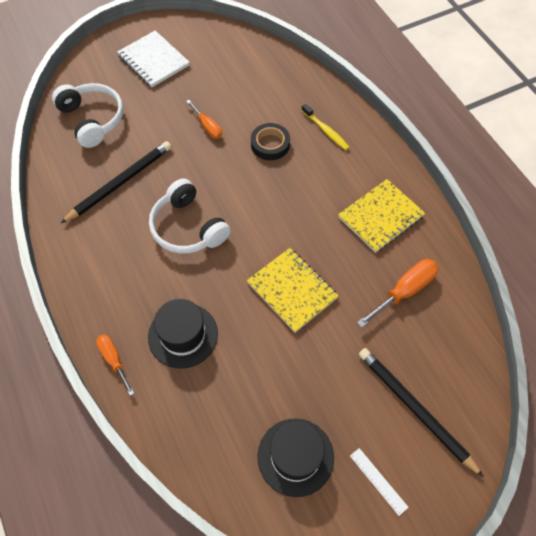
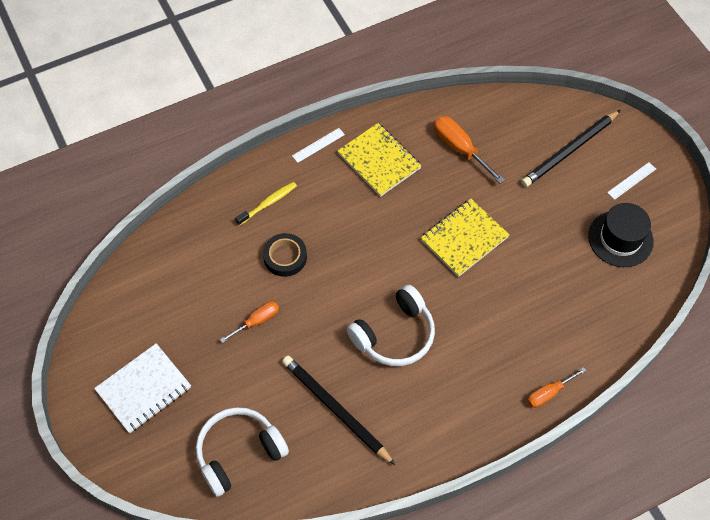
camera: 90 degrees left, 0 degrees up
(183, 335) = (518, 332): black hat -> none
(394, 167) = (318, 145): none -> white ruler

